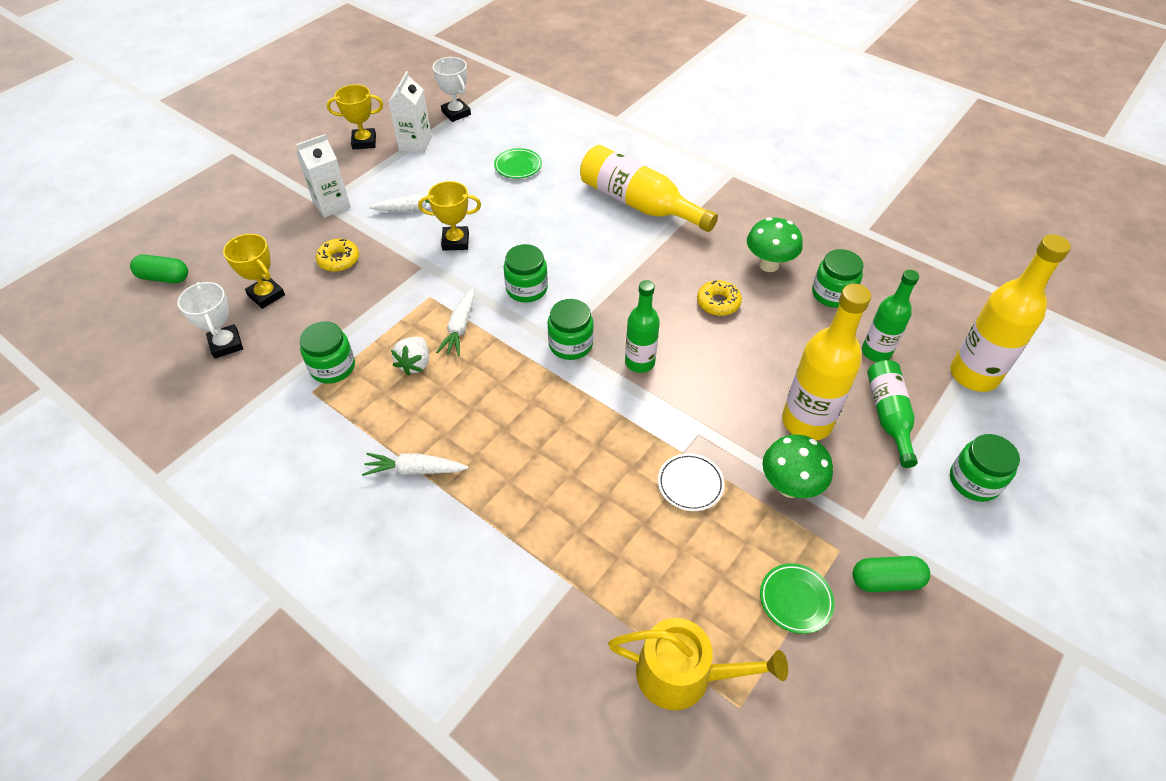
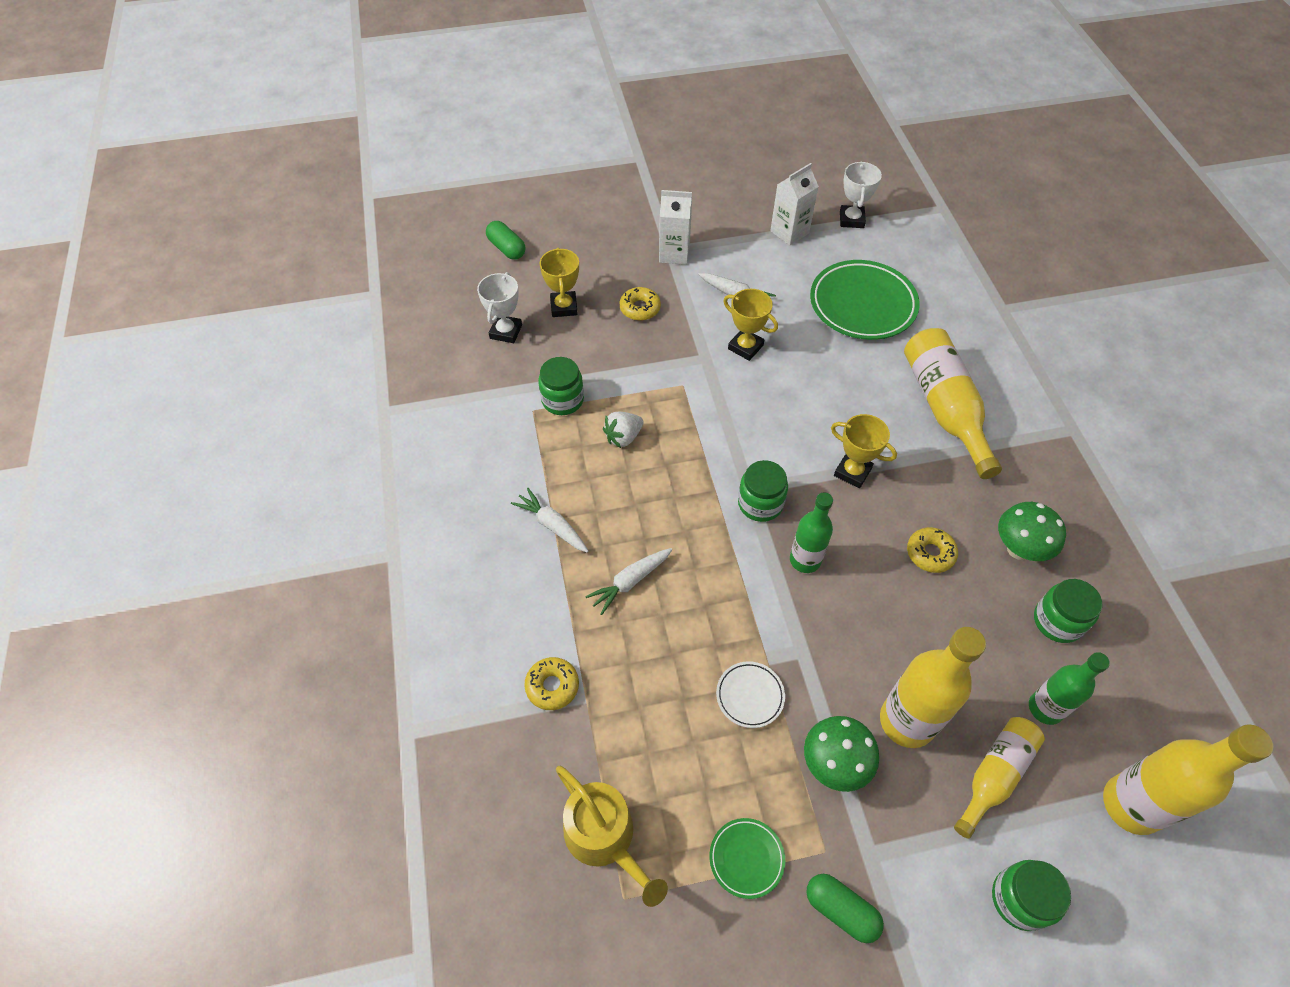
camera: 40 degrees right, 5 degrees up
(364, 142) = (747, 207): yellow trophy -> yellow trophy (852, 472)
(460, 327) = (683, 428): white carrot -> white carrot (630, 582)
(518, 166) = (862, 305): green plate -> green plate, size x2.07
(526, 289) = (767, 428): green jar -> none
(532, 594) = (552, 686): none -> yellow donut
(888, 416) = (994, 775): green bottle -> yellow bottle

